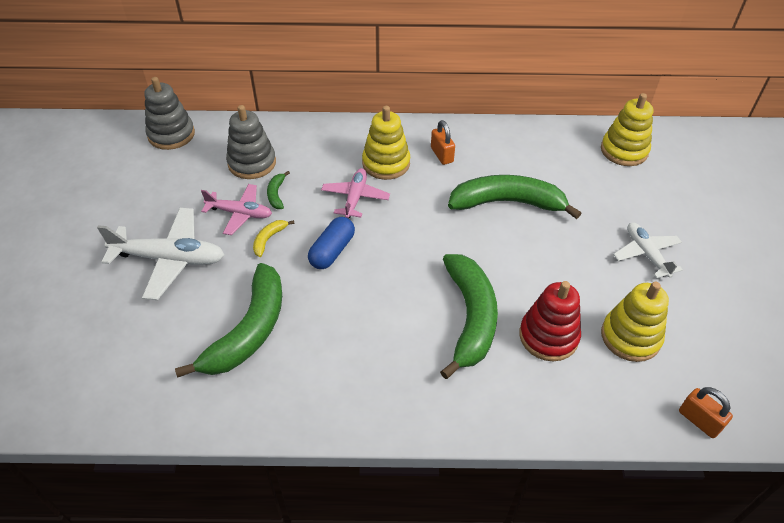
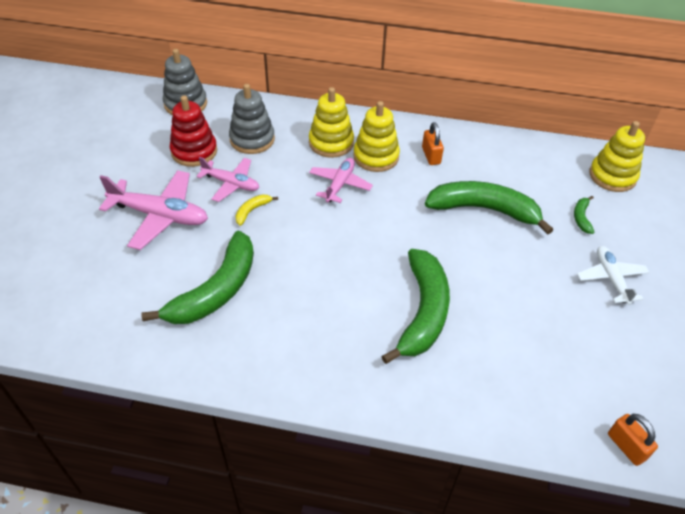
camera: 10 degrees right, 0 degrees up
(170, 259) = (160, 215): white plane -> pink plane
(276, 194) = (268, 171): green banana -> green banana (581, 218)
(332, 251) = (307, 230): blue capsule -> none
(548, 336) = (494, 341): red stacking toy -> red stacking toy (194, 151)
(630, 337) = (576, 355): yellow stacking toy -> yellow stacking toy (331, 143)

